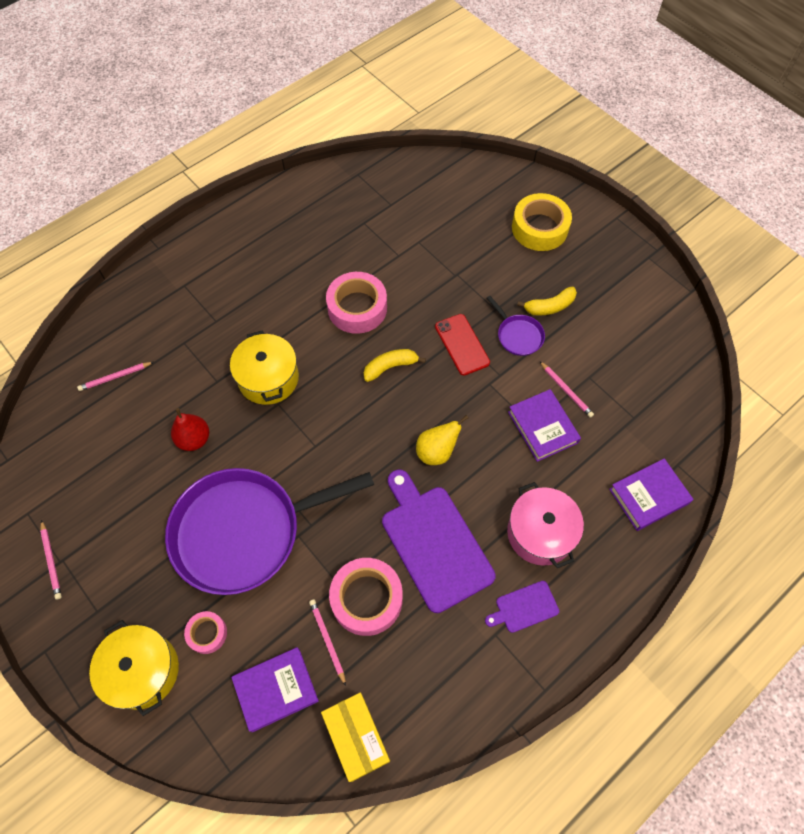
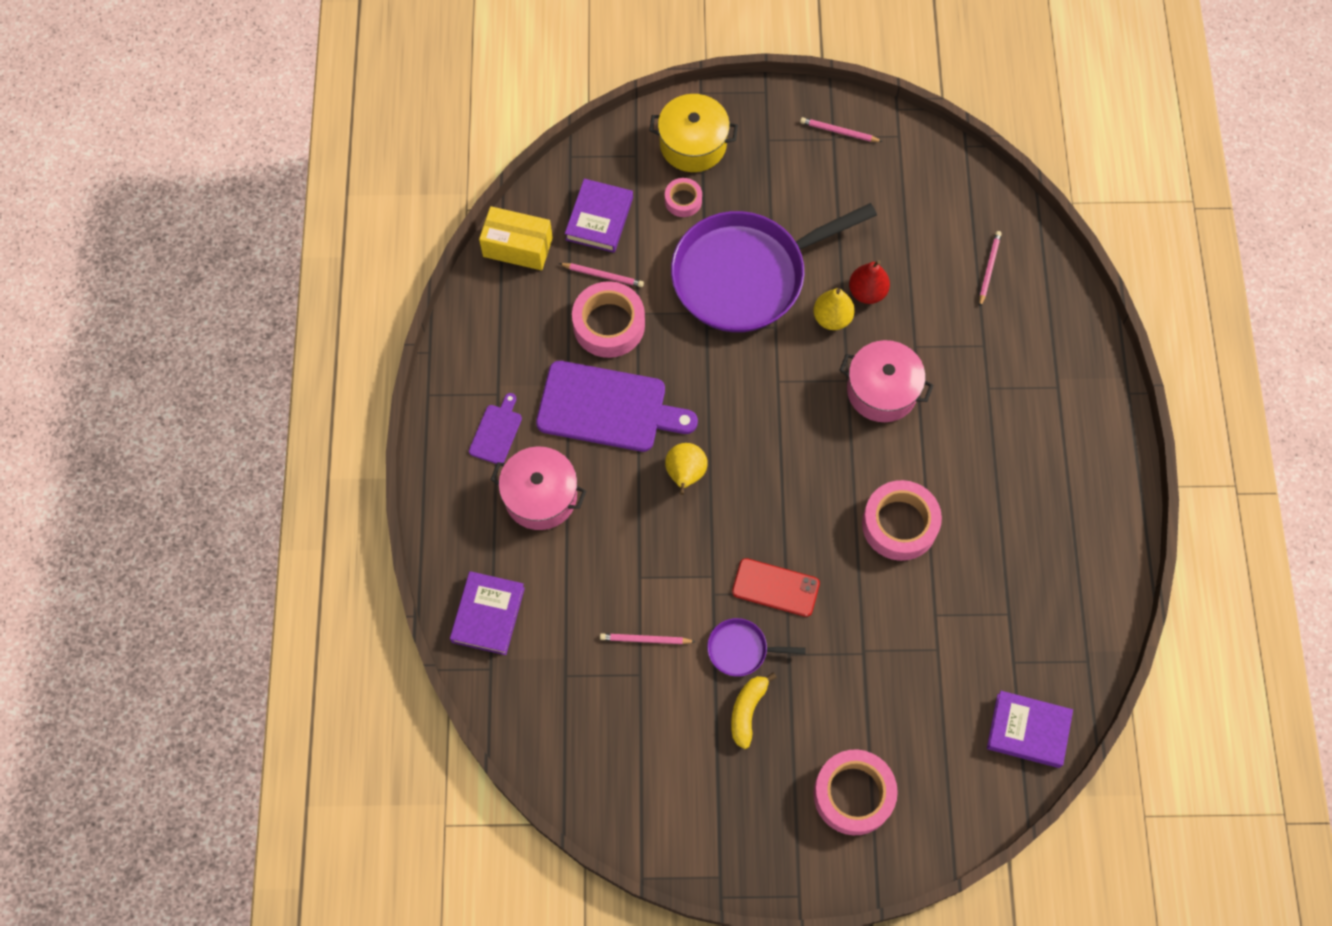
camera: 130 degrees right, 5 degrees up
(234, 447) = (832, 318): none -> yellow pear
(244, 532) = (745, 275): purple pan -> purple pan turned 135 degrees counterclockwise
(268, 378) = (882, 390): yellow pot -> pink pot
(390, 367) = (805, 503): yellow banana -> none
(539, 228) = (853, 794): yellow tape -> pink tape
(542, 427) = (628, 584): purple book -> purple book (1028, 730)

